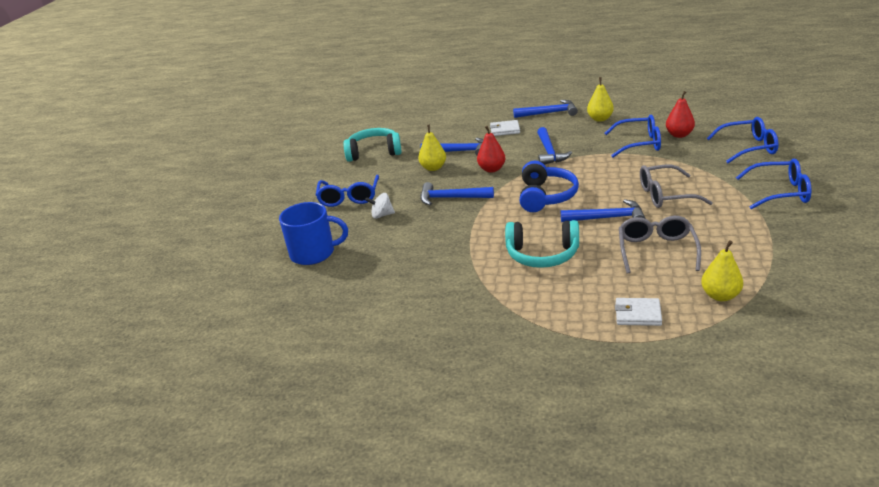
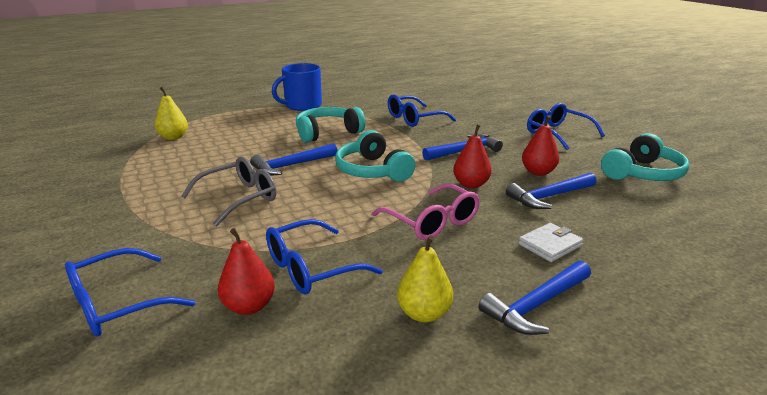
camera: 140 degrees right, 5 degrees down
(314, 253) = (498, 104): blue mug -> blue mug (302, 105)
(382, 215) = (499, 129): white spinning top -> none
(433, 168) = (538, 172): yellow pear -> red pear
(545, 196) = (373, 171): blue headphones -> turquoise headphones
(549, 152) = (432, 222): blue hammer -> pink glasses
(638, 314) = (233, 120): white wallet -> none
(656, 250) = (232, 152): grey glasses -> none
(780, 192) = (90, 231): blue glasses -> blue glasses (414, 119)

